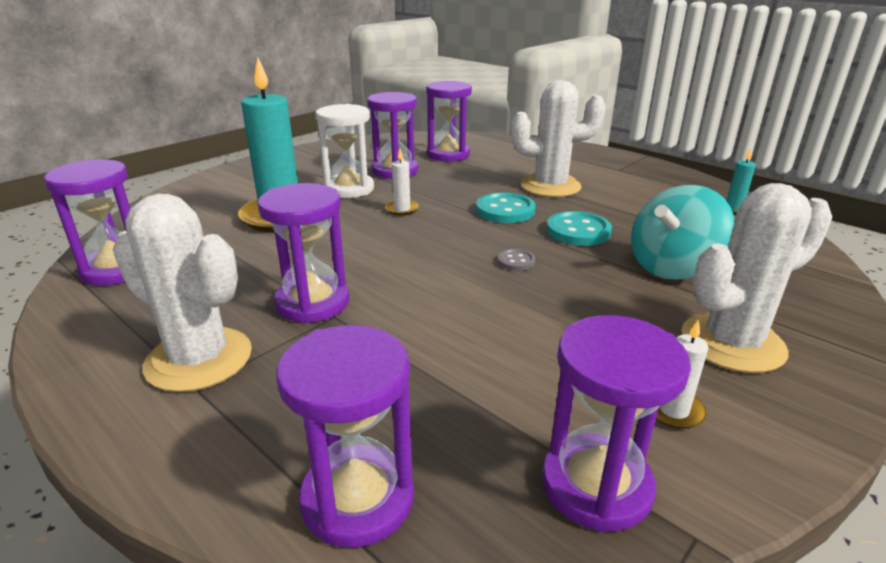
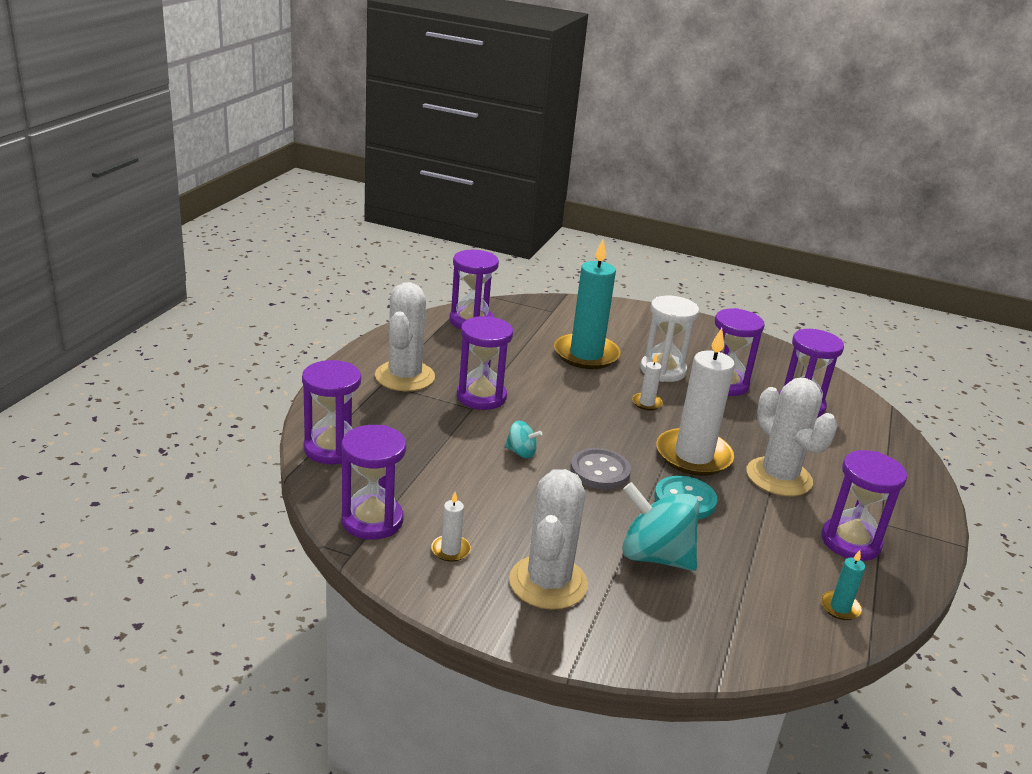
camera: 65 degrees right, 0 degrees up
(458, 302) = (521, 452): none -> turquoise spinning top
(505, 210) = (693, 456): turquoise button -> white candle
(516, 261) = (600, 471): grey button -> grey button, size x1.87
(644, 185) = (850, 542): none -> purple hourglass
(732, 343) = (548, 583): white cactus -> white cactus turned 60 degrees clockwise

